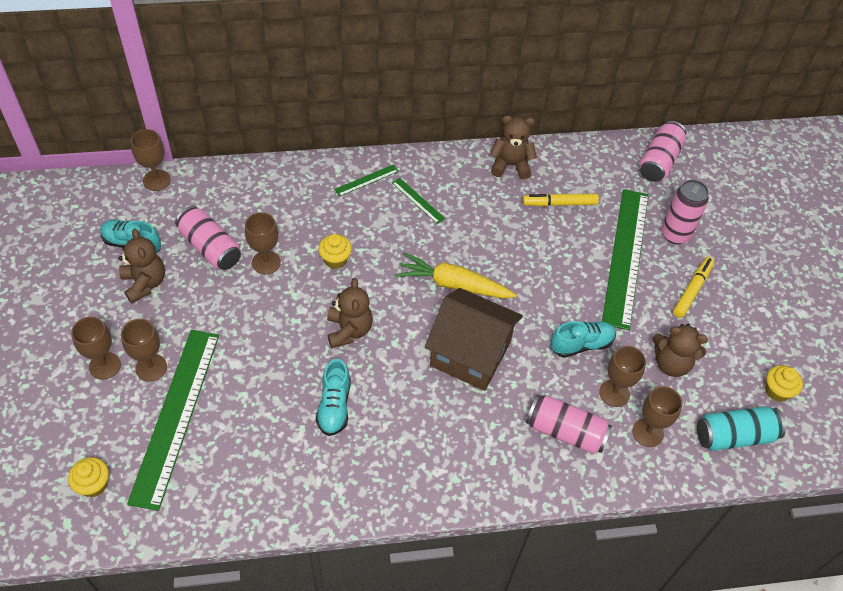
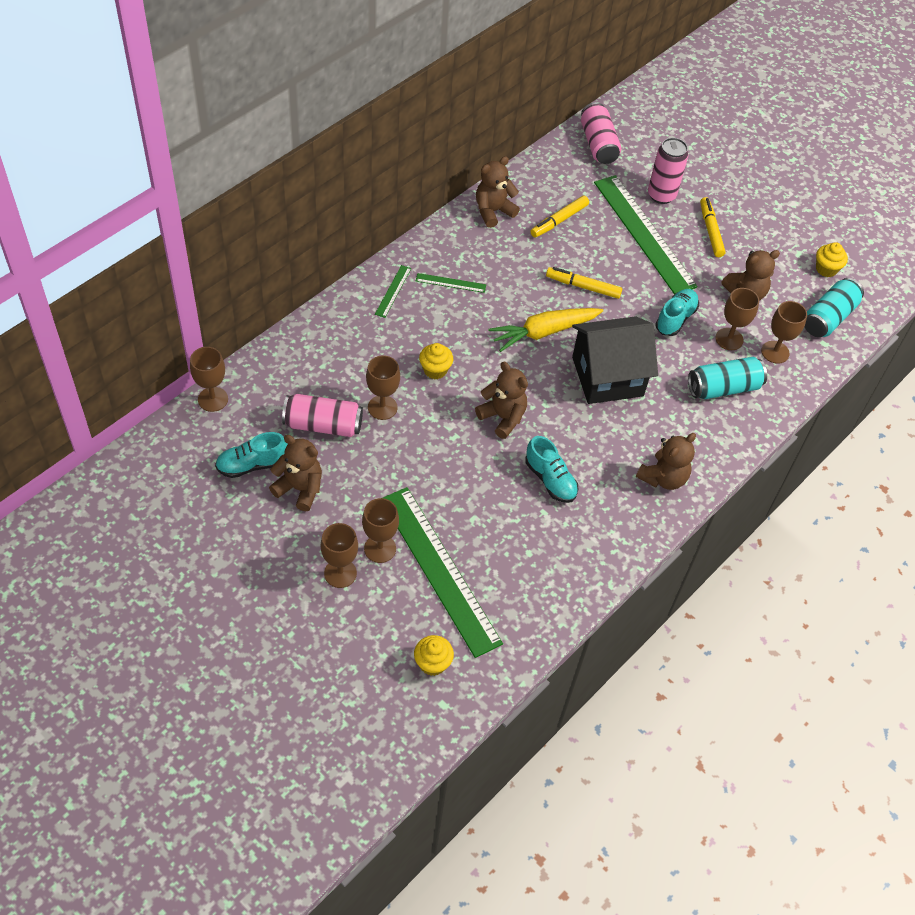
camera: 40 degrees left, 0 degrees up
(430, 471) = (663, 478): none -> brown teddy bear
(470, 354) = (607, 376): brown house -> black house
(525, 268) = (583, 286): none -> yellow marker
(565, 432) = (723, 388): pink can -> turquoise can

